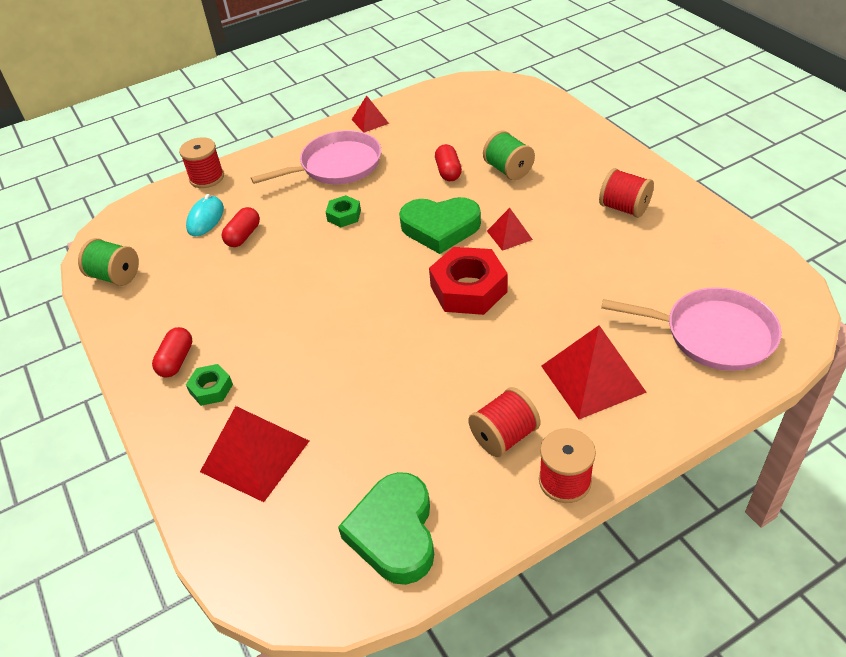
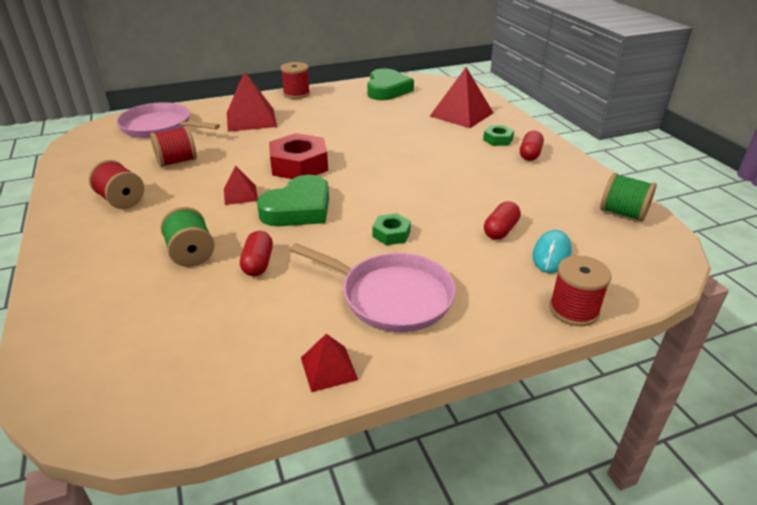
camera: 175 degrees left, 10 degrees down
(337, 165) = (392, 296): pink pan -> pink pan turned 135 degrees counterclockwise
(440, 228) = (298, 209): green heart -> green heart turned 120 degrees clockwise
(504, 436) = (317, 107): red spool -> red spool (177, 162)

